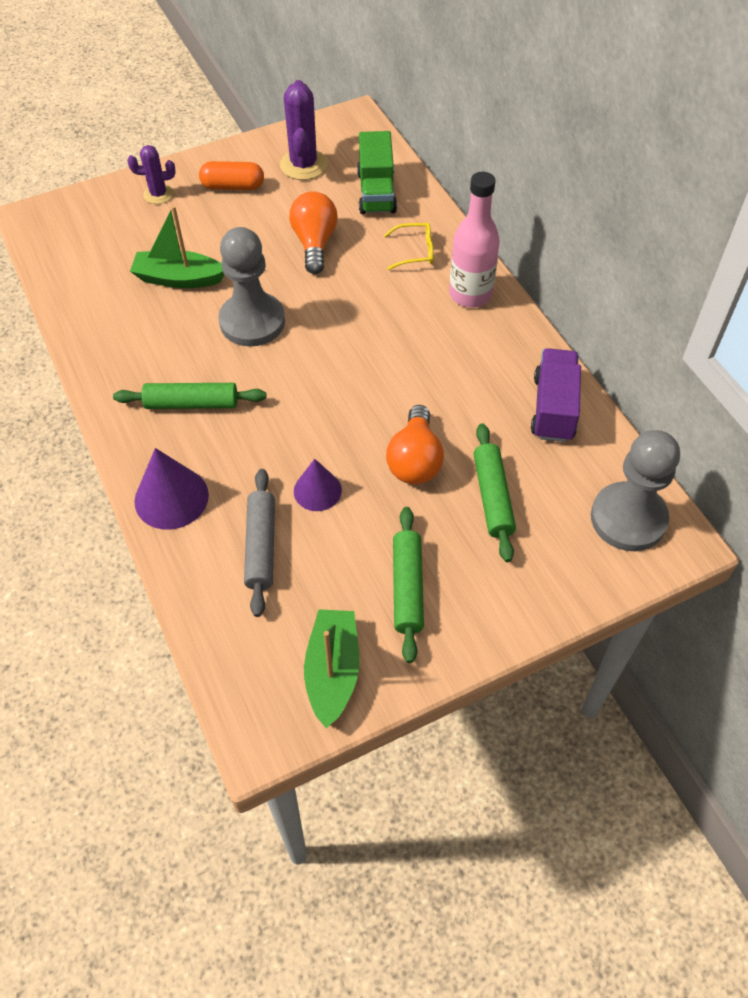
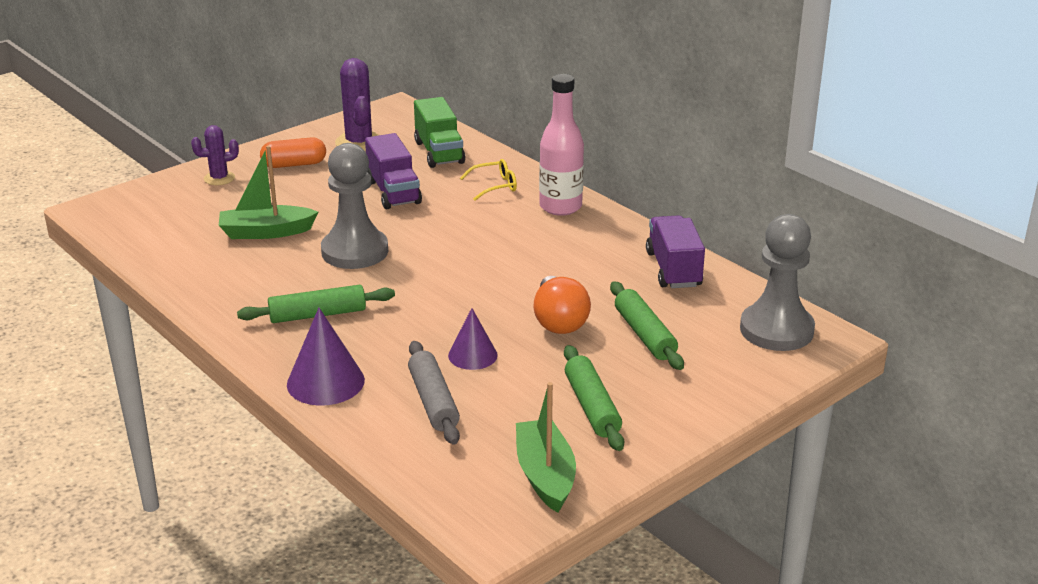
camera: 15 degrees left, 25 degrees down
(314, 243) = (393, 192): orange light bulb -> purple truck

